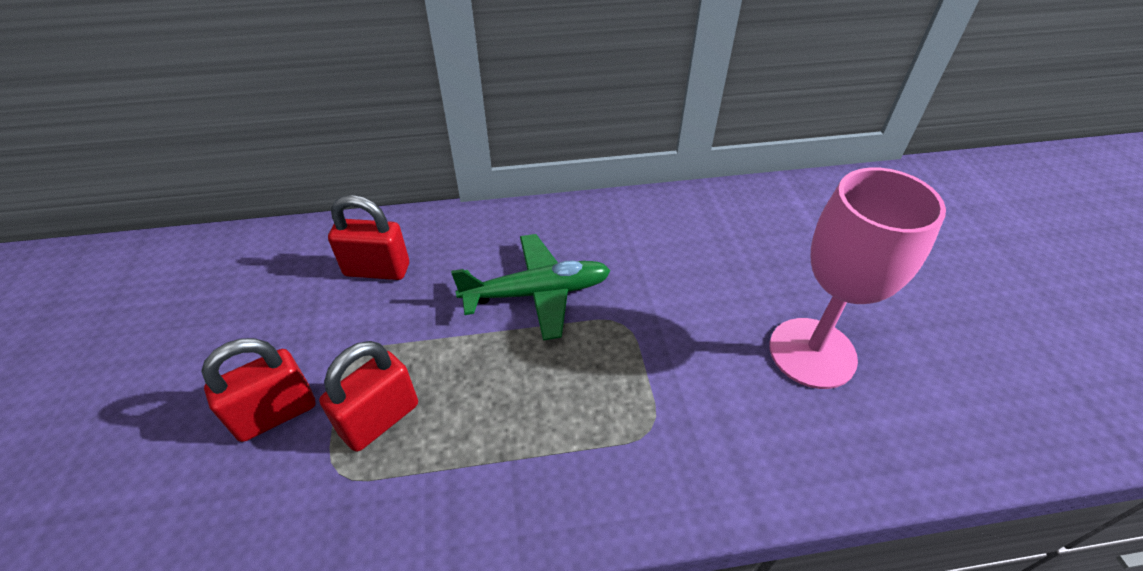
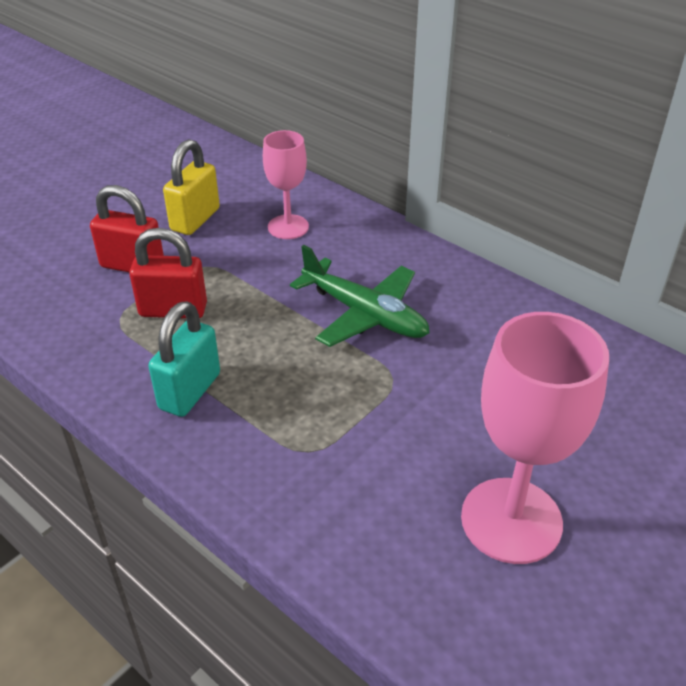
camera: 50 degrees right, 5 degrees down
(278, 324) = (195, 219): none -> yellow padlock
(377, 270) = (288, 227): red padlock -> pink goblet
(501, 473) = (190, 391): none -> turquoise padlock

